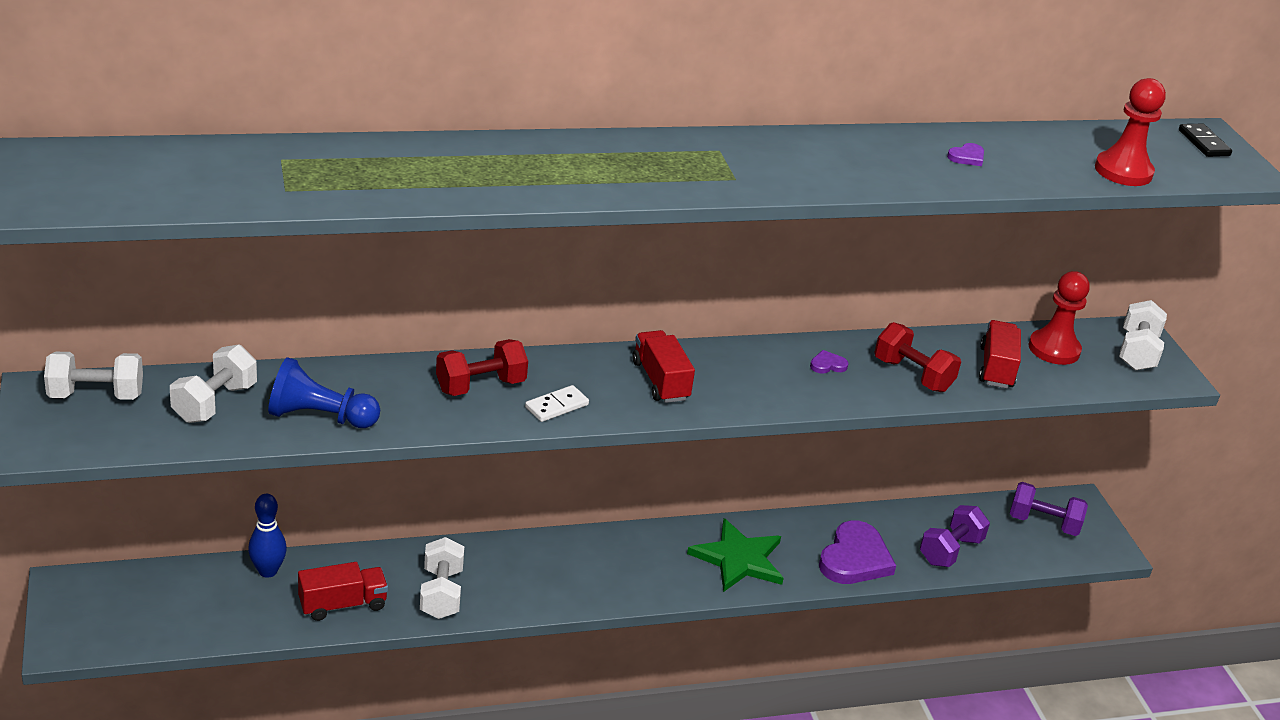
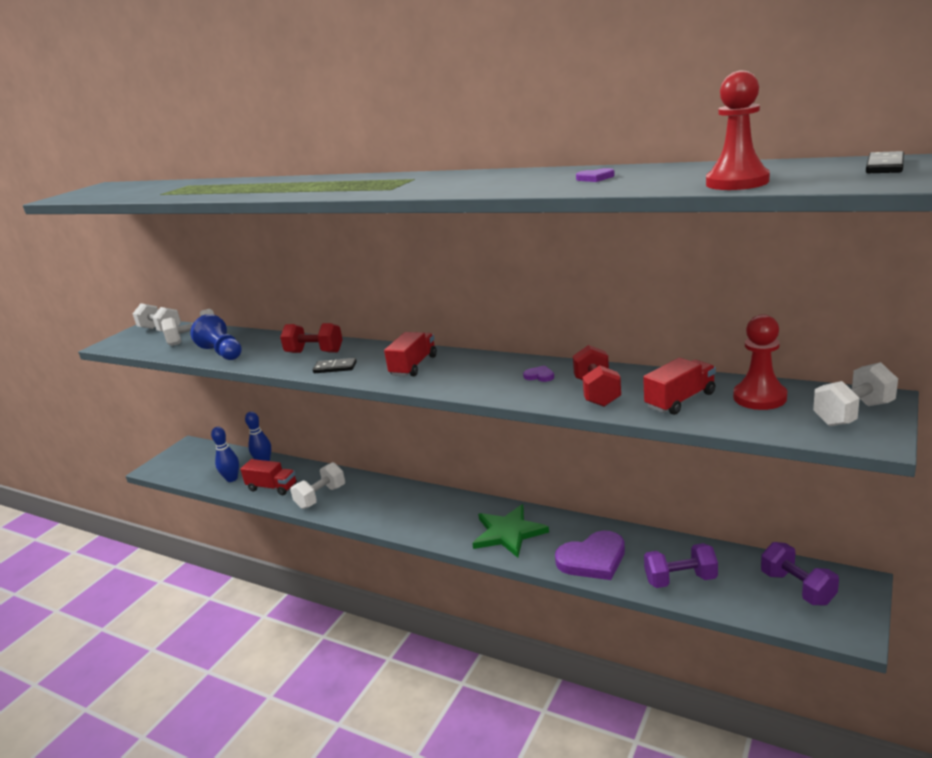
camera: 50 degrees right, 10 degrees down
(251, 613) = (232, 479): none -> blue bowling pin
(556, 406) = (335, 368): white domino -> black domino

